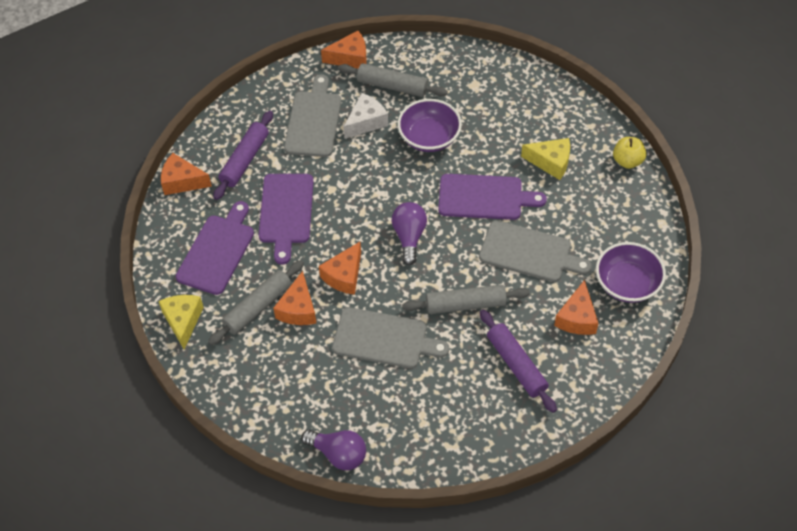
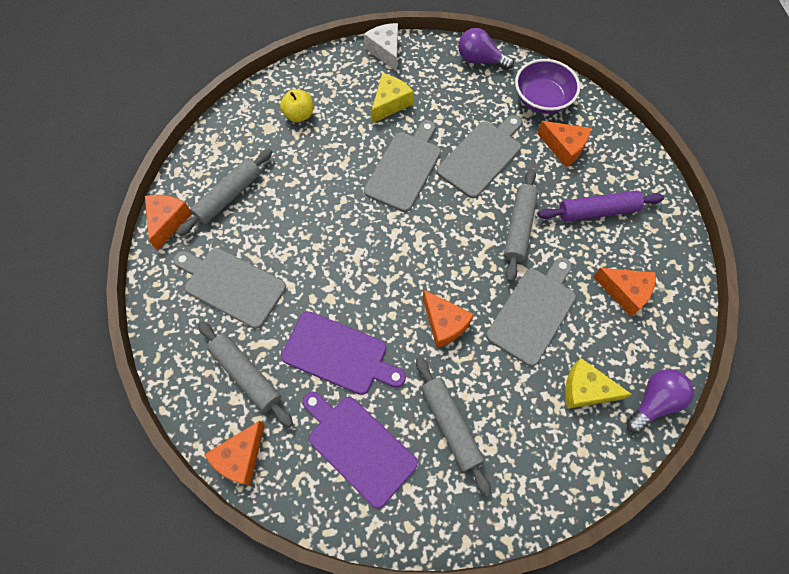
camera: 70 degrees left, 10 degrees up
(183, 321) = (438, 517): yellow cheese -> yellow cheese (585, 390)
(245, 160) = (246, 375): purple rolling pin -> grey rolling pin
(298, 309) = (468, 383): orange cheese -> orange cheese (625, 292)
(366, 122) = (261, 236): white cheese -> white cheese (385, 51)
(409, 237) = (422, 247): purple light bulb -> purple light bulb (480, 60)
(429, 137) = (311, 187): purple bowl -> none
(484, 197) = (405, 168): purple cutting board -> grey cutting board
(627, 161) = (416, 50): yellow apple -> yellow apple (299, 115)

